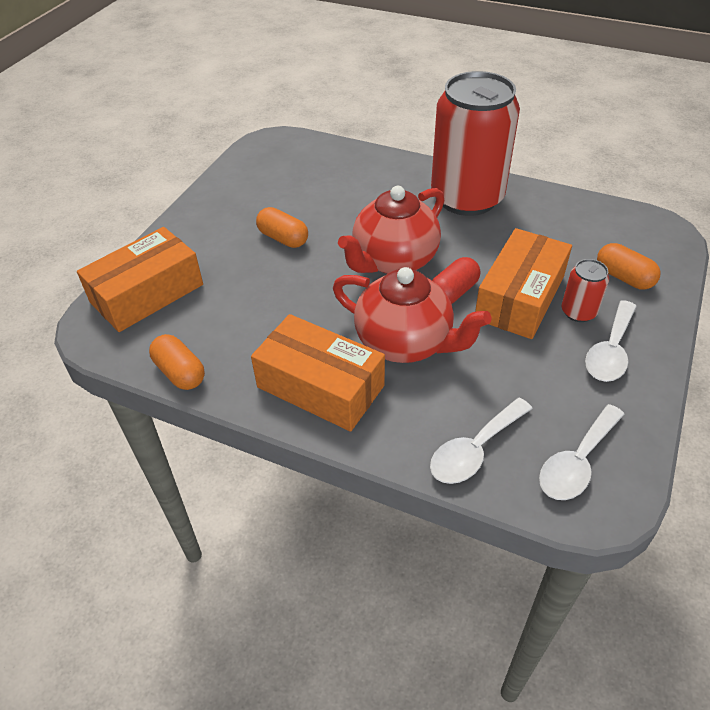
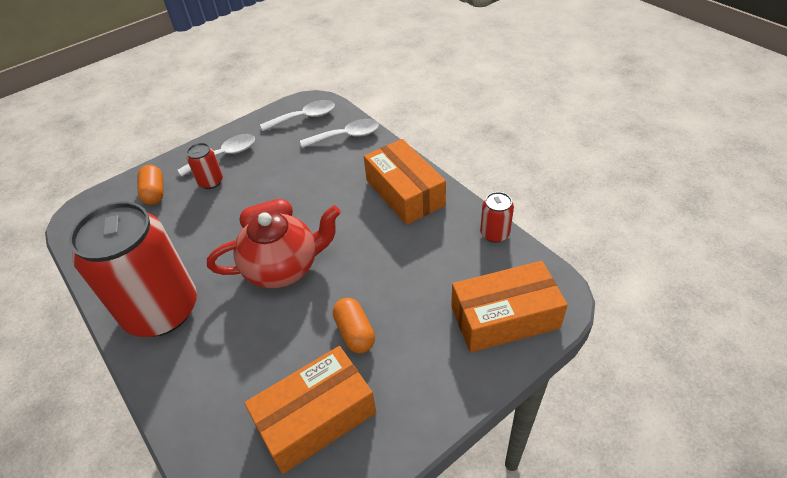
camera: 150 degrees left, 0 degrees up
(180, 372) = (494, 233): orange capsule -> red can
(405, 343) = (332, 200): red teapot -> none
(519, 298) = (232, 203): orange box -> orange box (316, 417)

